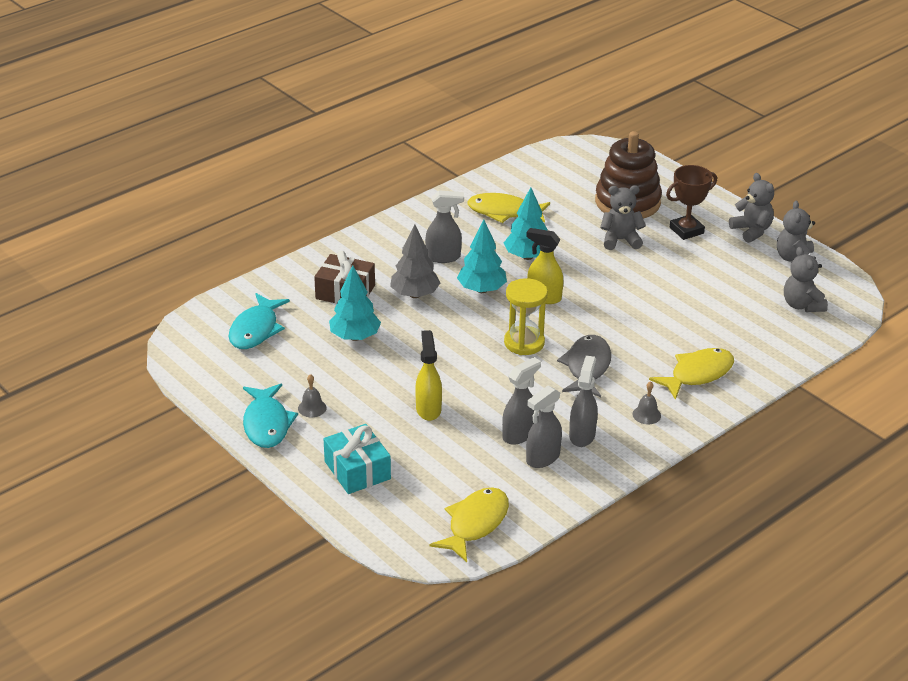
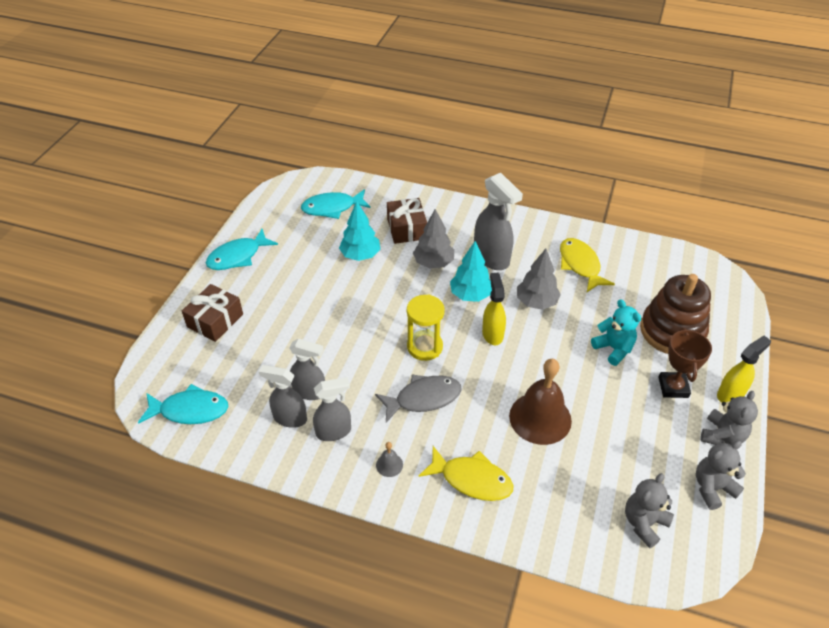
camera: 60 degrees right, 10 degrees up
(312, 408) = (268, 269): grey bell -> none
(357, 470) = (215, 320): turquoise gift -> brown gift
(428, 409) = (306, 327): yellow spray bottle -> yellow spray bottle (731, 394)
(443, 257) = (491, 258): grey spray bottle -> grey spray bottle, size x1.53
(475, 524) = (190, 410): yellow fish -> turquoise fish
(527, 256) = (536, 302): turquoise tree -> grey tree
(620, 240) = (613, 349): grey teddy bear -> turquoise teddy bear
(662, 311) = (540, 418): none -> brown bell
(686, 230) = (673, 387): brown trophy -> brown trophy turned 60 degrees clockwise

